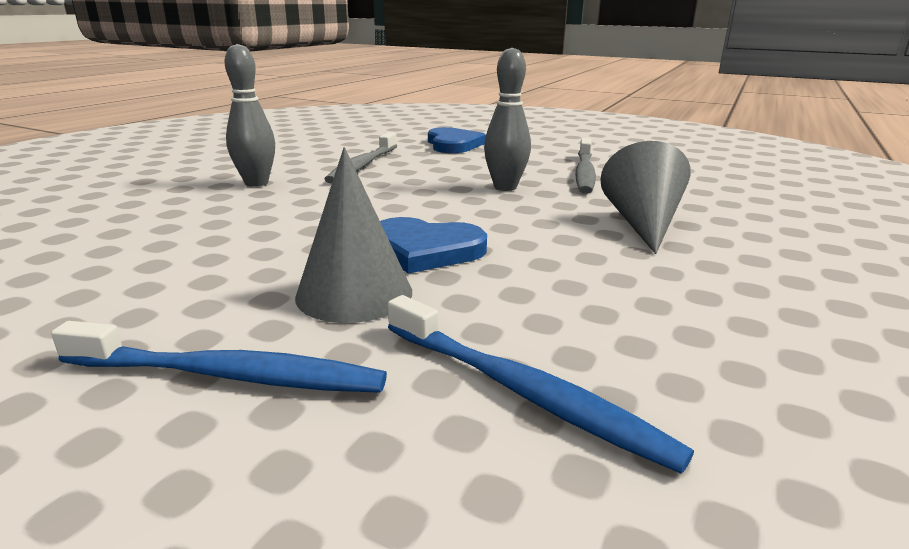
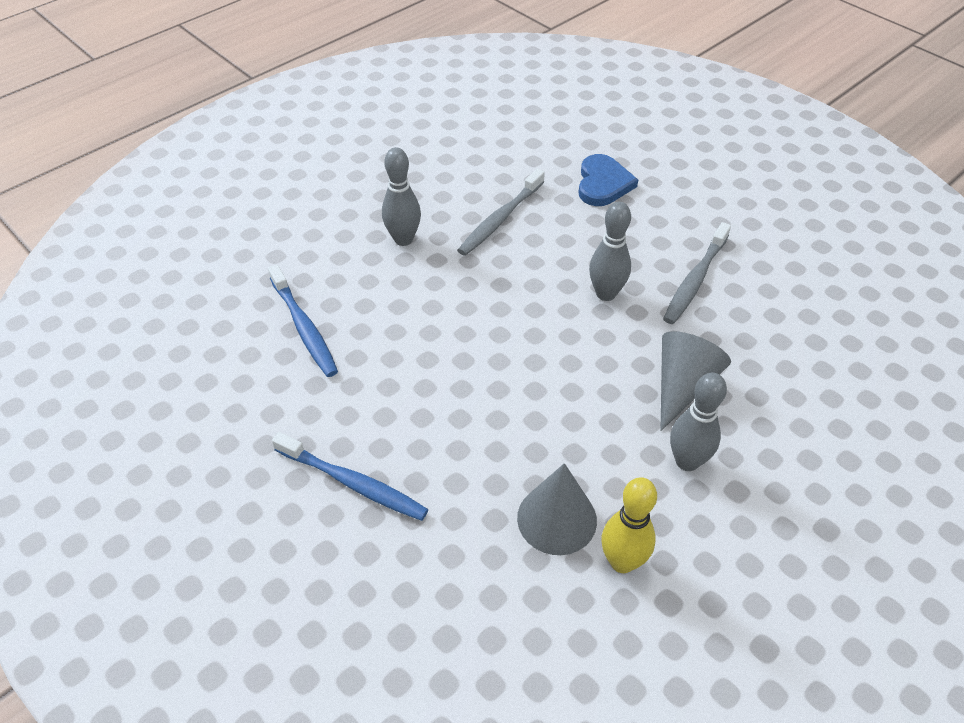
camera: 20 degrees right, 25 degrees up
(354, 293) = (435, 425): grey cone -> grey cone (557, 519)
(426, 250) = (499, 382): blue heart -> none
(521, 391) = (492, 538): blue toothbrush -> blue toothbrush (304, 327)
(712, 269) = (687, 461): none -> grey bowling pin
(746, 372) = (622, 562): none -> yellow bowling pin

